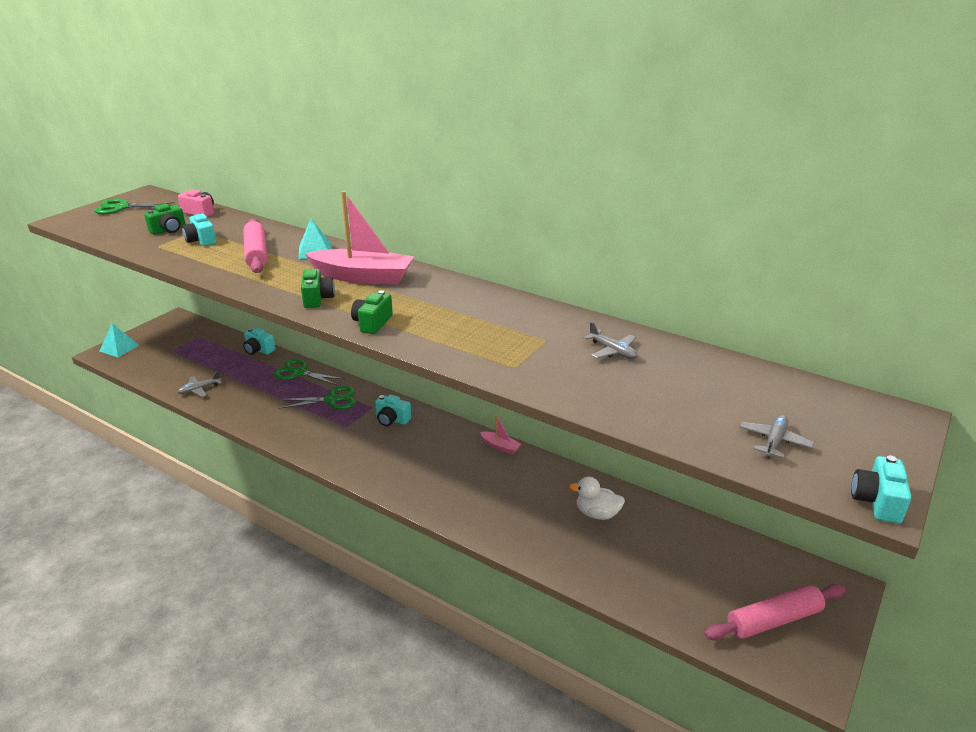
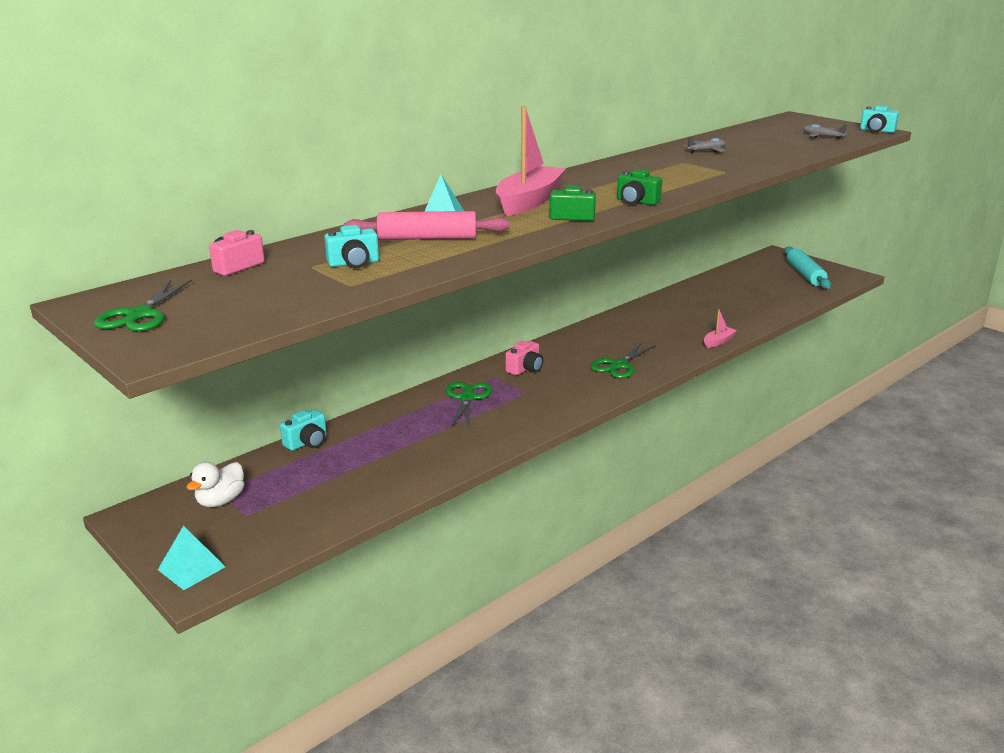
camera: 75 degrees left, 5 degrees down
(168, 230) = (291, 281): green camera -> none
(199, 390) = (386, 485): grey plane -> none
(299, 373) = (391, 416): green scissors -> green scissors (619, 365)
(392, 420) = (525, 369): turquoise camera -> pink camera
(500, 447) = (594, 326): pink boat -> pink boat (718, 342)
(597, 514) = (695, 304): white duck -> white duck (221, 501)
(773, 620) = (805, 275): pink rolling pin -> turquoise rolling pin

